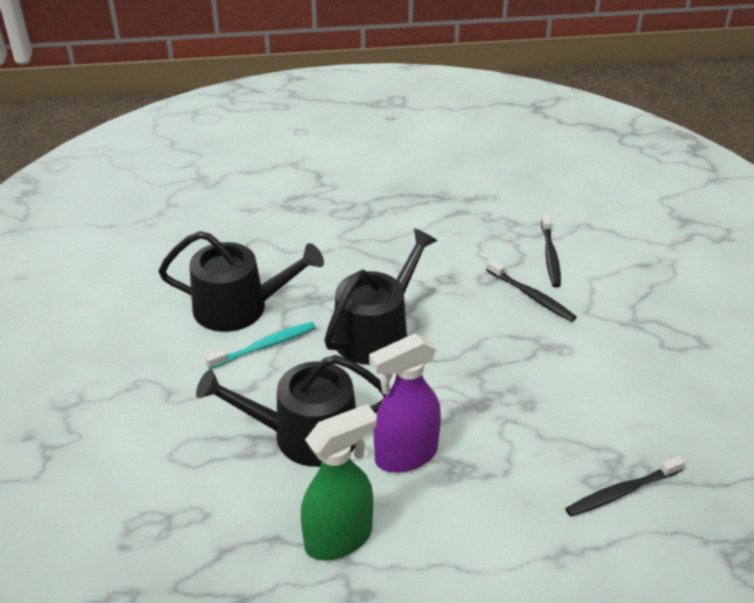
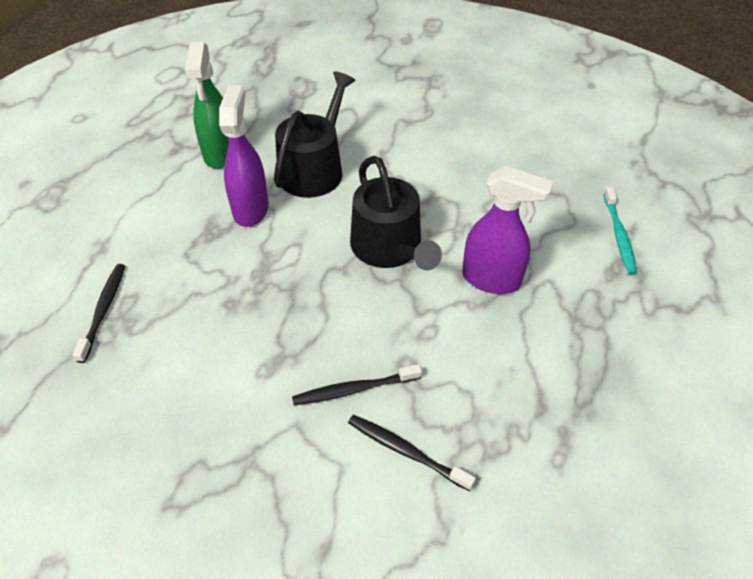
camera: 120 degrees right, 10 degrees up
(239, 307) = (479, 180): black watering can -> none
(265, 346) = (421, 179): turquoise toothbrush -> turquoise toothbrush (619, 235)
(363, 263) = (491, 279): none -> purple spray bottle

